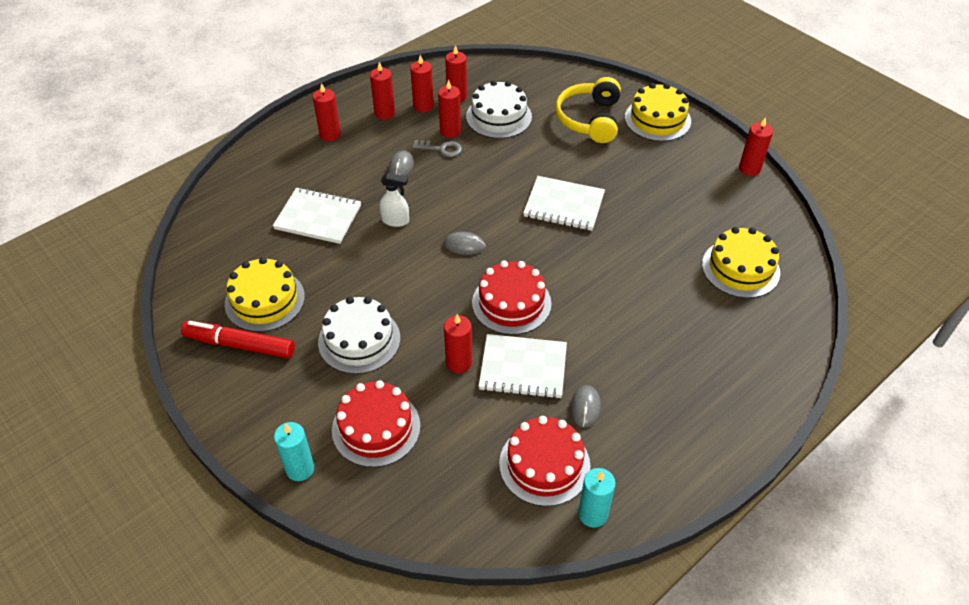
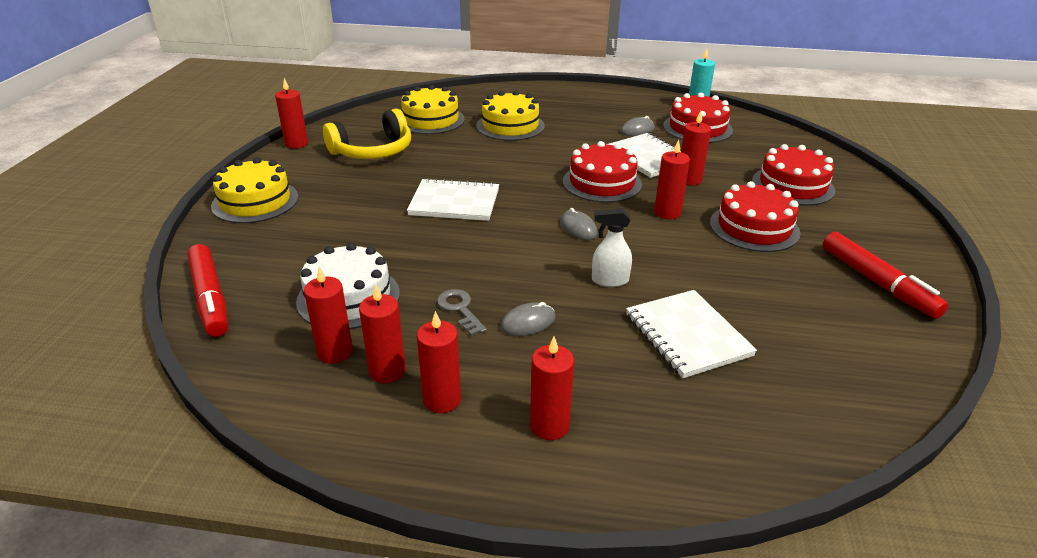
camera: 130 degrees left, 15 degrees down
(265, 300) = (823, 300): yellow cake -> yellow cake (510, 126)
(300, 468) = (873, 197): turquoise candle -> none
(359, 340) = (754, 228): white cake -> red cake
(395, 221) = (609, 280): white spray bottle -> white spray bottle turned 60 degrees counterclockwise
(450, 131) = (418, 320): red candle -> red candle (667, 213)
(551, 74) = (210, 298): none -> red marker
(564, 205) = (454, 202): white notebook -> white notebook turned 60 degrees counterclockwise
(589, 119) = (293, 237): yellow headphones -> yellow headphones (373, 151)

